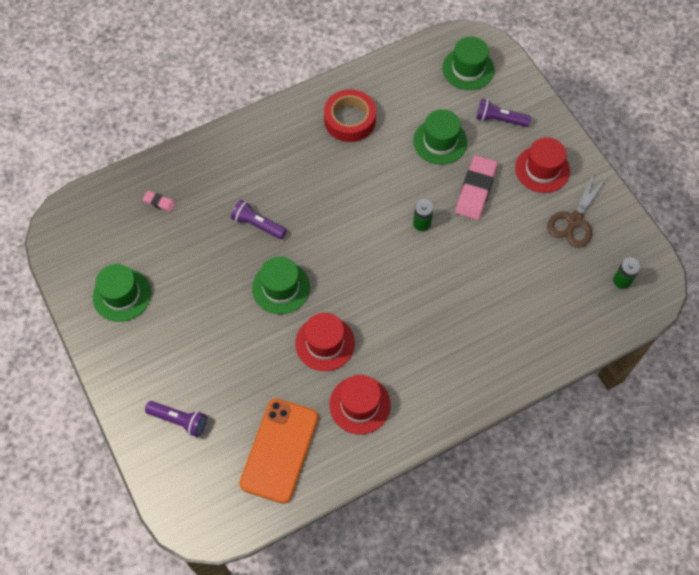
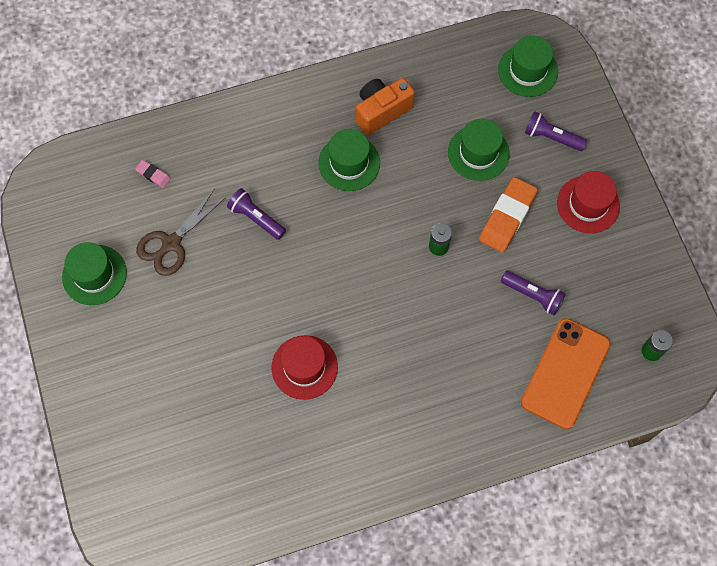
camera: 10 degrees right, 5 degrees up
(179, 420) = (131, 427): purple flashlight -> purple flashlight (533, 295)
(279, 450) = (232, 479): orange phone -> orange phone (565, 373)
(281, 287) = (268, 295): green hat -> green hat (349, 163)
(350, 120) = (381, 111): red tape -> orange camera
(359, 405) = (329, 444): red hat -> none
(476, 190) = (507, 217): pink eraser -> orange eraser
(574, 220) = (612, 271): brown scissors -> brown scissors (171, 243)

